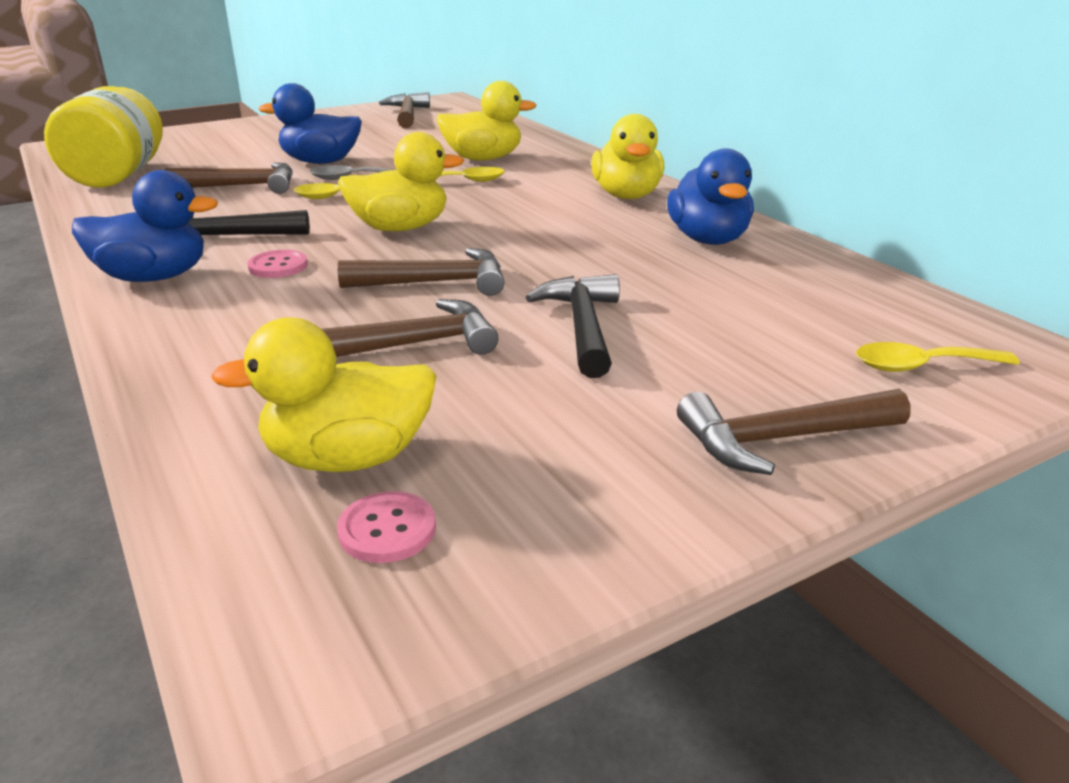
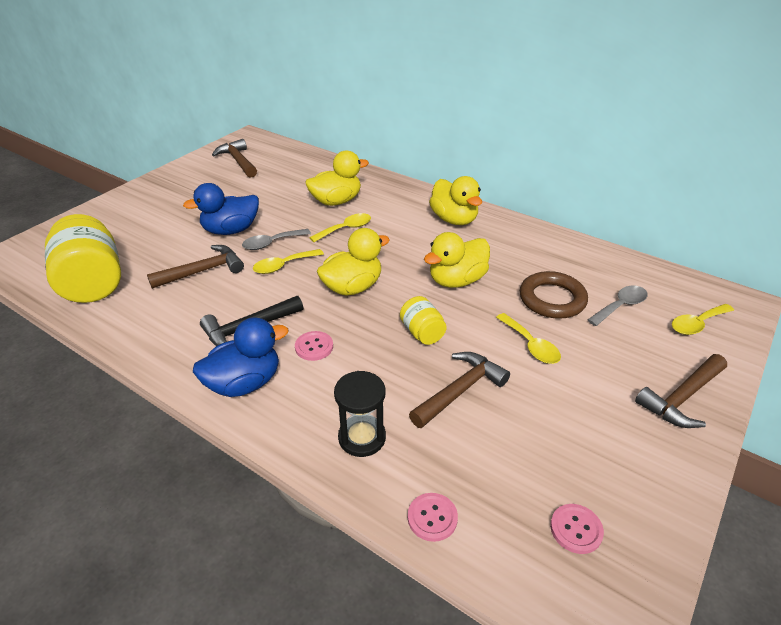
camera: 25 degrees left, 10 degrees up
(197, 451) = (432, 518): none -> pink button
(219, 354) = (362, 437): none -> black hourglass
(348, 458) = (512, 490): yellow duck -> yellow duck (456, 280)
(436, 283) = (422, 333): brown hammer -> yellow jar
(582, 326) = (531, 345): black hammer -> yellow spoon
(680, 290) = (552, 299): none -> brown ring
(708, 239) = (529, 250): blue duck -> none
(794, 319) = (620, 306): none -> grey spoon

